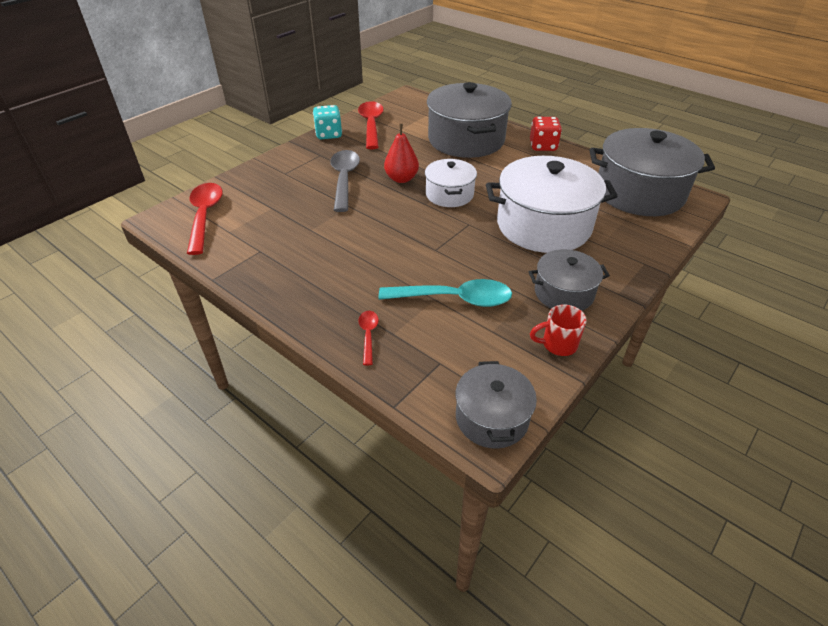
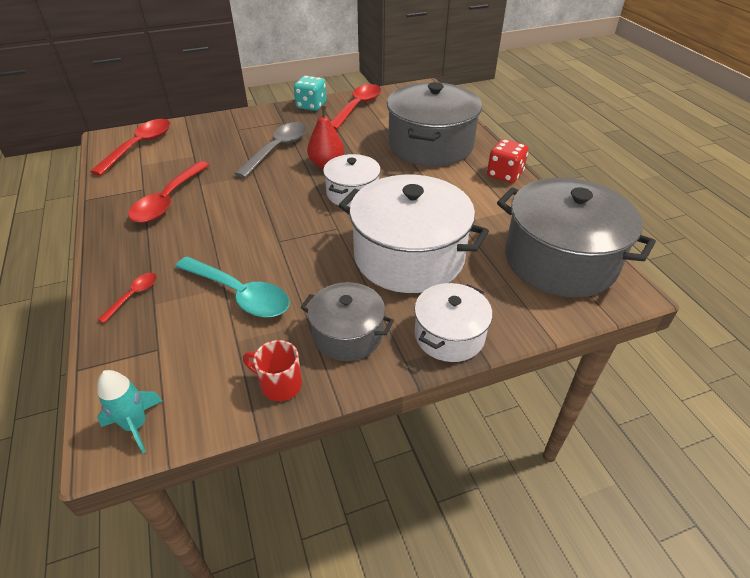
camera: 30 degrees right, 0 degrees up
(298, 252) = (168, 200): none -> red spoon
(492, 418) = (136, 425): grey pot -> turquoise rocket
(627, 266) = (449, 335): none -> white pot

